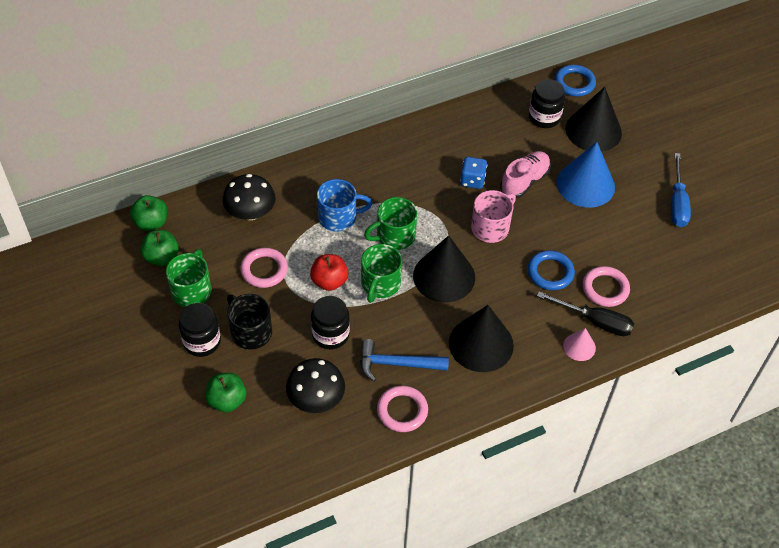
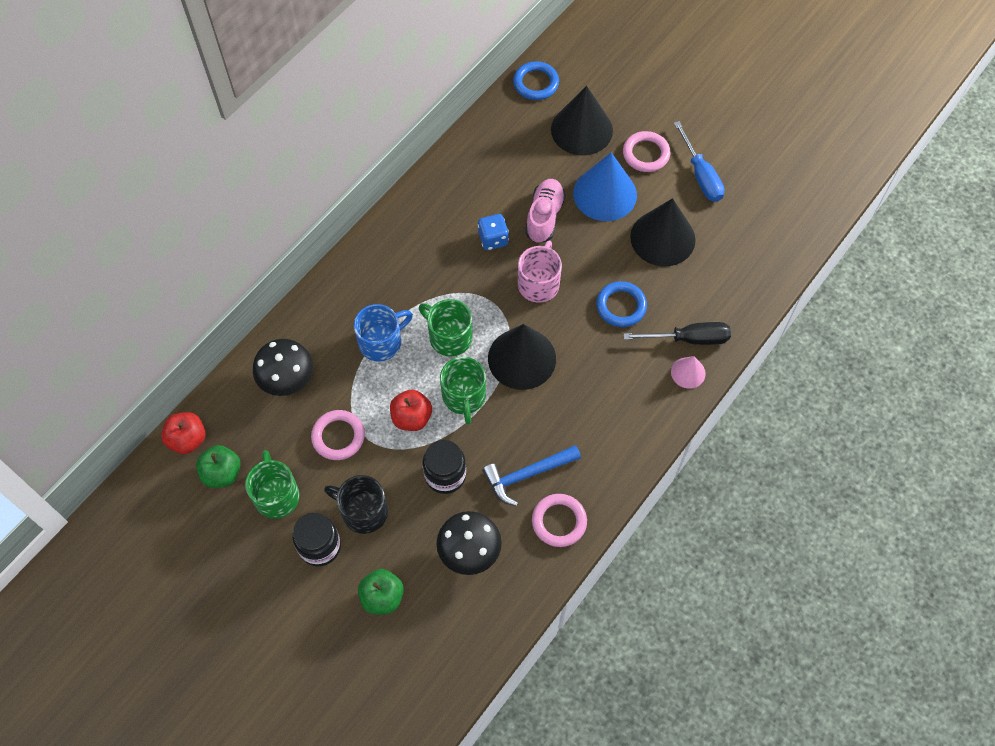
camera: 25 degrees left, 10 degrees up
(151, 223) = (188, 439): green apple -> red apple
(394, 236) = (449, 337): green mug -> green mug turned 90 degrees clockwise
(481, 344) = (595, 414): black cone -> black cone (662, 238)
(544, 117) = (526, 136): black jar -> none
(605, 288) = (680, 299): pink ring -> pink ring (646, 154)

